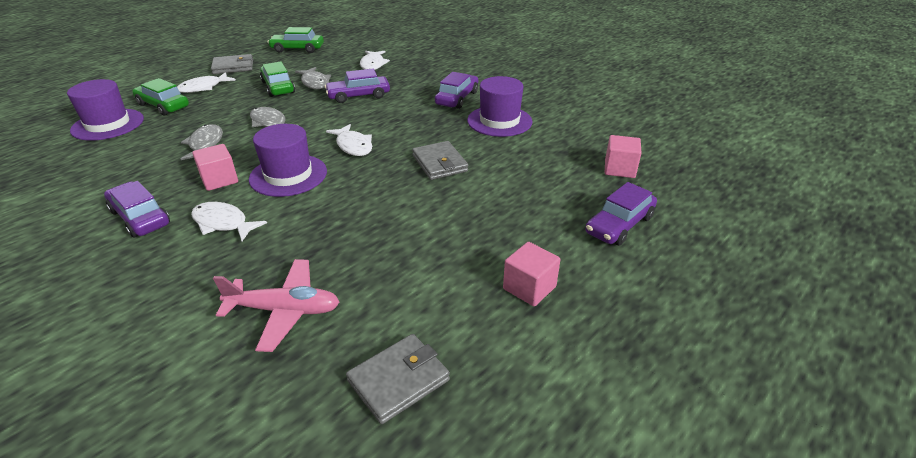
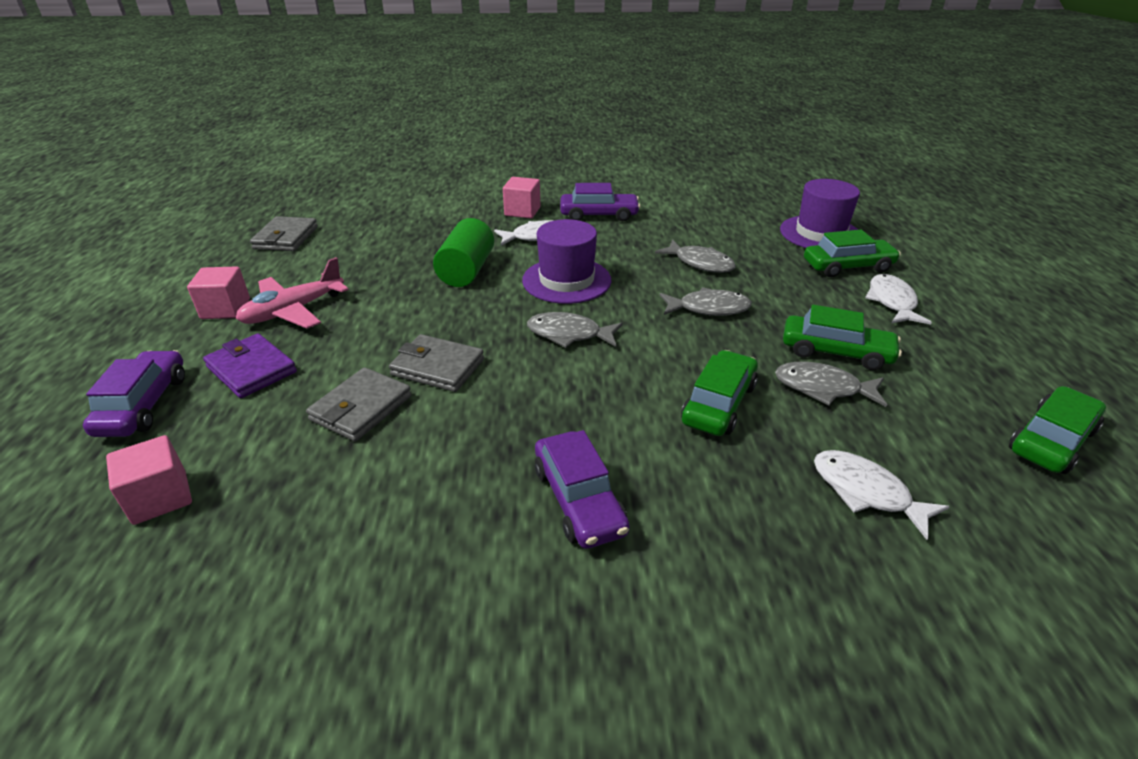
camera: 135 degrees right, 0 degrees up
(219, 180) = (611, 252): pink cube -> pink cube (522, 211)
(233, 67) = (975, 345): grey wallet -> grey wallet (361, 408)
(284, 310) = (402, 229): pink plane -> pink plane (293, 311)
(324, 219) = (467, 271): none -> green cylinder
(353, 146) = (569, 334): white fish -> grey fish
(358, 96) = (719, 404): purple car -> green car
(499, 121) = (440, 488): purple hat -> none
(541, 216) = (251, 369): none -> purple wallet

